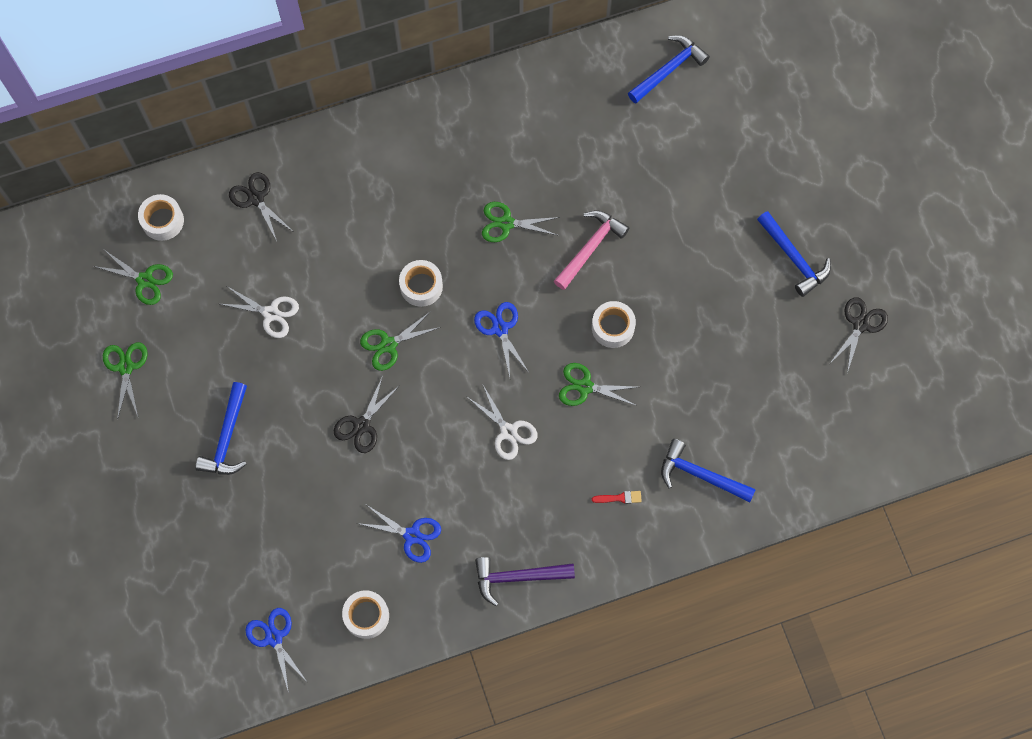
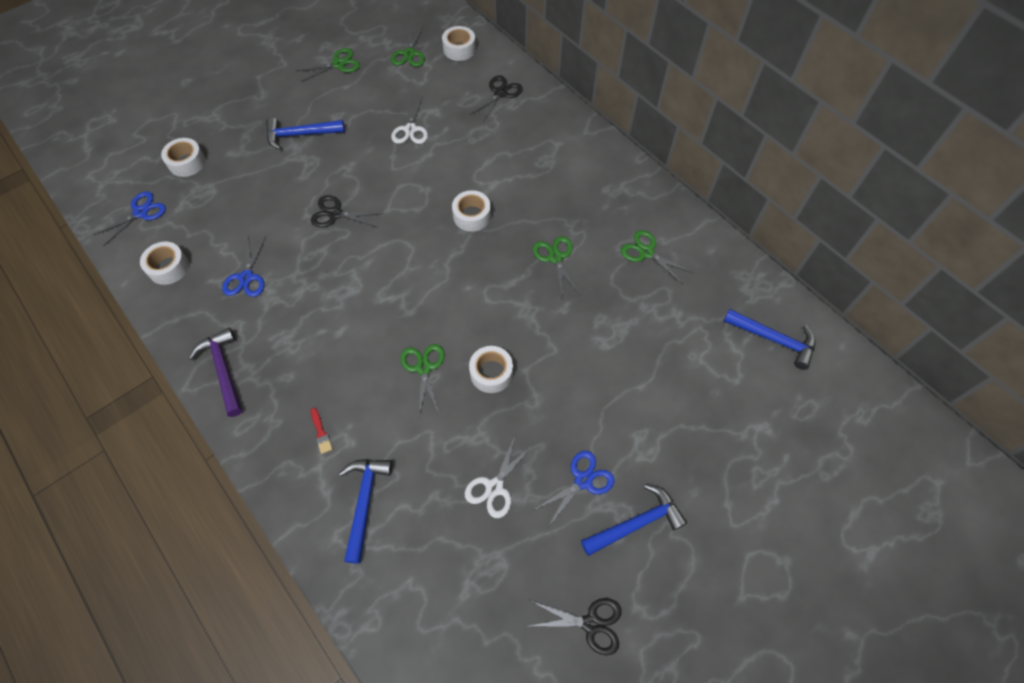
camera: 70 degrees right, 10 degrees down
(217, 575) = (187, 162): none -> white tape
(388, 344) = (411, 210): green scissors -> green scissors (646, 252)
(500, 328) = (455, 283): blue scissors -> blue scissors (583, 480)
(508, 431) = (361, 319): white scissors -> white scissors (494, 487)
(590, 248) = (562, 330): pink hammer -> none
(794, 258) = (636, 523): blue hammer -> blue hammer turned 150 degrees counterclockwise

